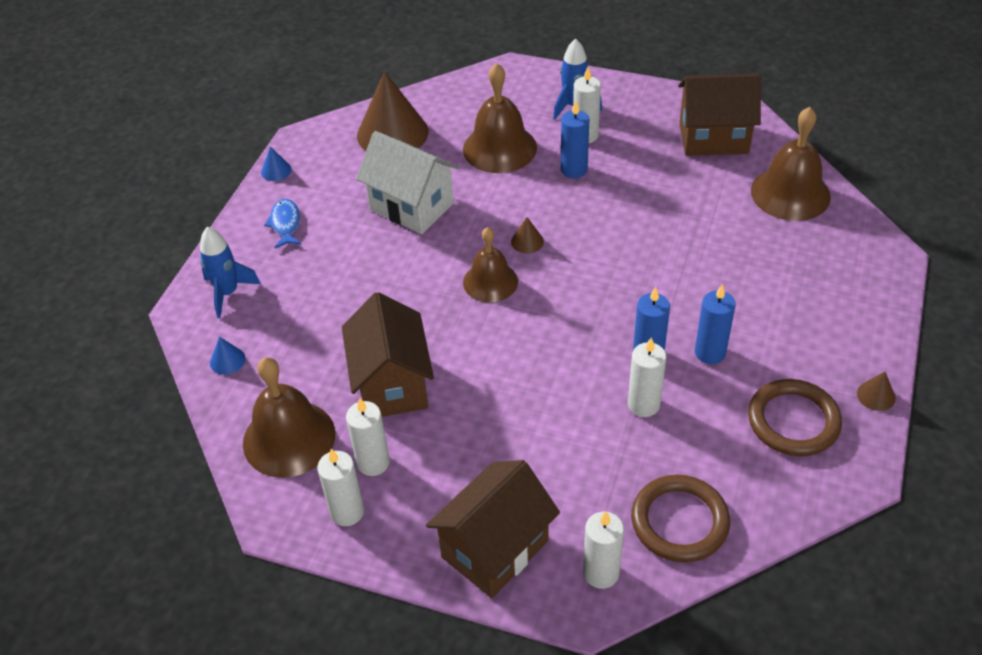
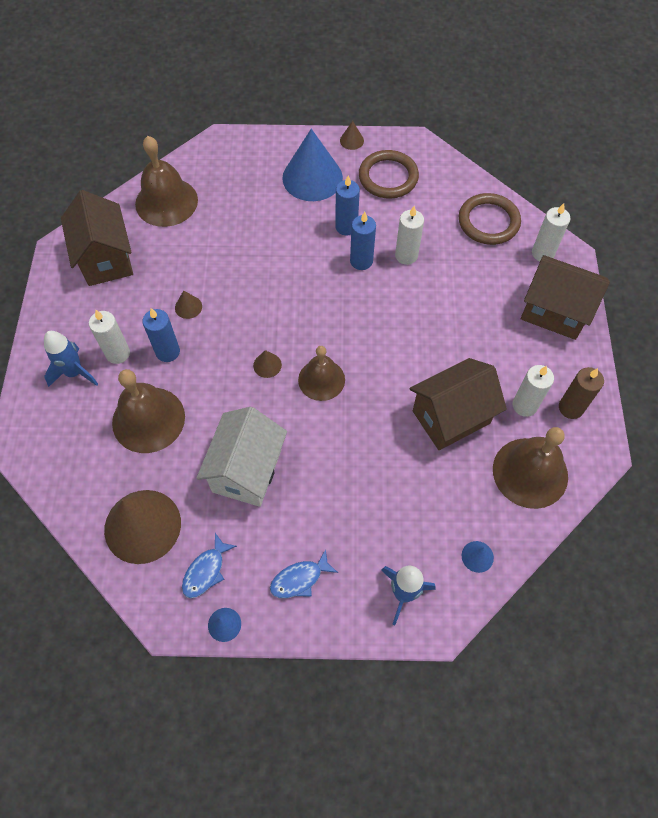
camera: 110 degrees left, 15 degrees up
(329, 166) = (206, 571): none -> blue fish
(347, 512) = (571, 408): white candle -> brown candle
(627, 192) = (188, 307): none -> brown cone
(807, 336) = (312, 177): none -> blue cone

